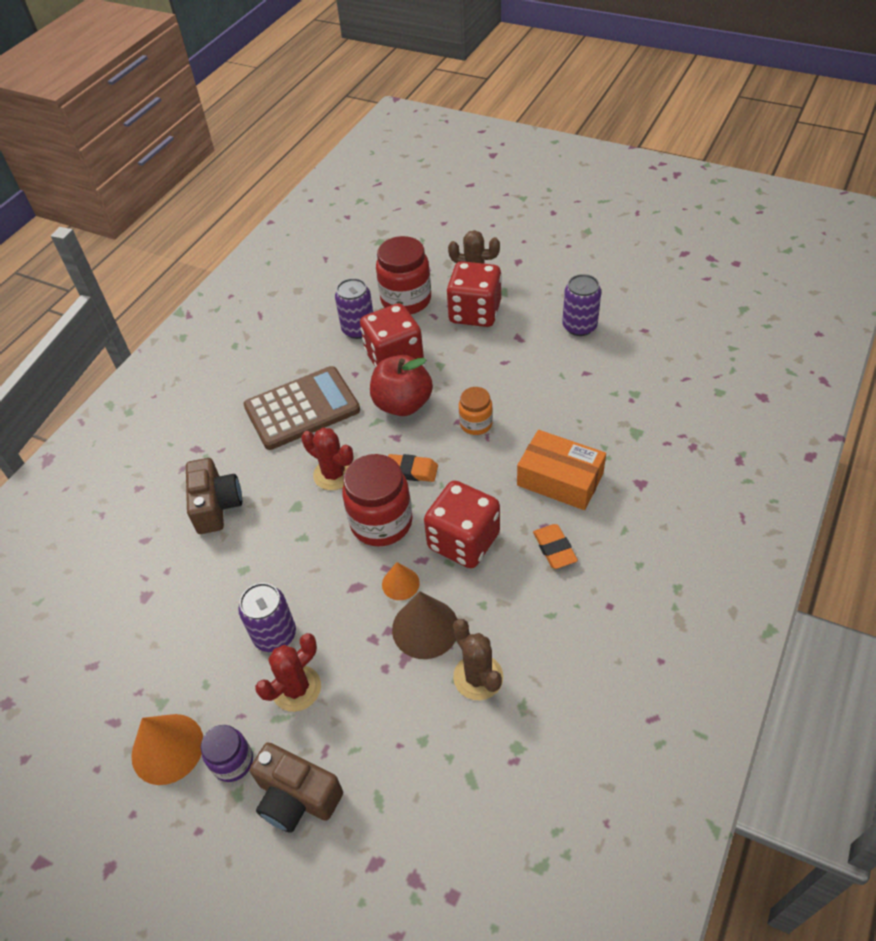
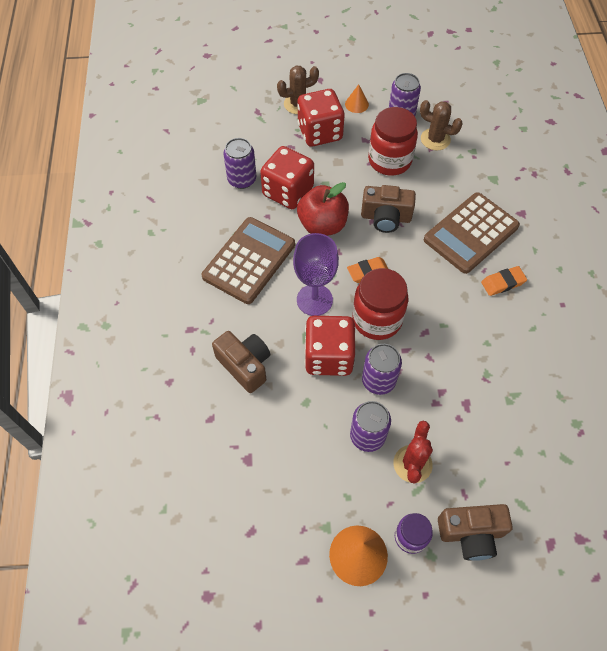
camera: 35 degrees left, 10 degrees up
(332, 585) = (378, 380): none -> purple can
(334, 474) = (314, 300): red cactus -> purple goblet
(400, 583) = (424, 356): orange cone -> orange cone (356, 104)
(406, 300) = (260, 142): red jar -> red jar (389, 160)
(425, 628) = (463, 377): brown cone -> none
(463, 541) = (442, 305): red dice -> red dice (329, 356)
(476, 424) = (386, 217): orange jar -> brown camera
(478, 677) = (521, 392): brown cactus -> brown cactus (435, 139)
(554, 549) = (503, 283): orange eraser -> orange eraser turned 60 degrees counterclockwise
(560, 479) = (471, 233): orange box -> brown calculator

